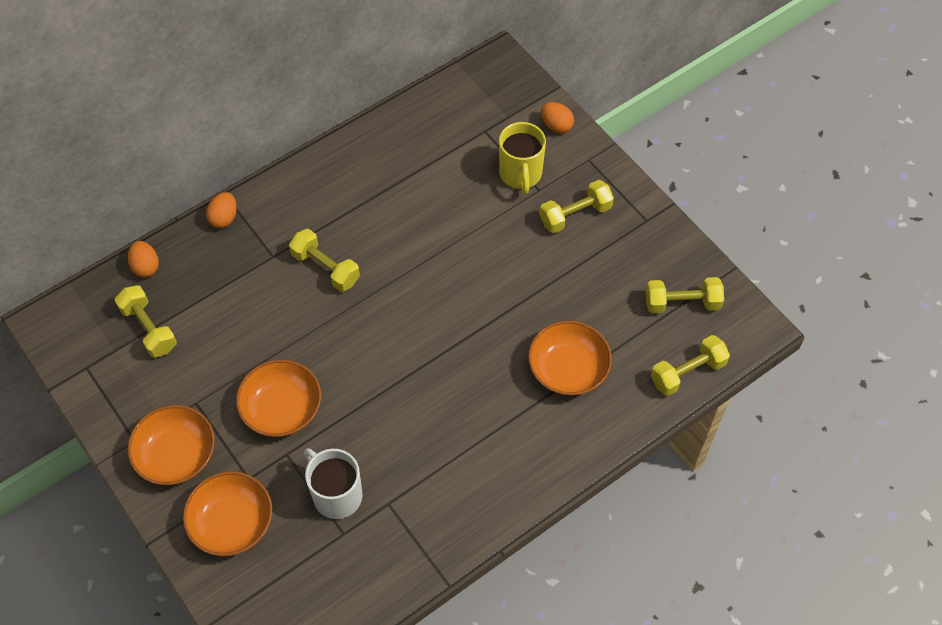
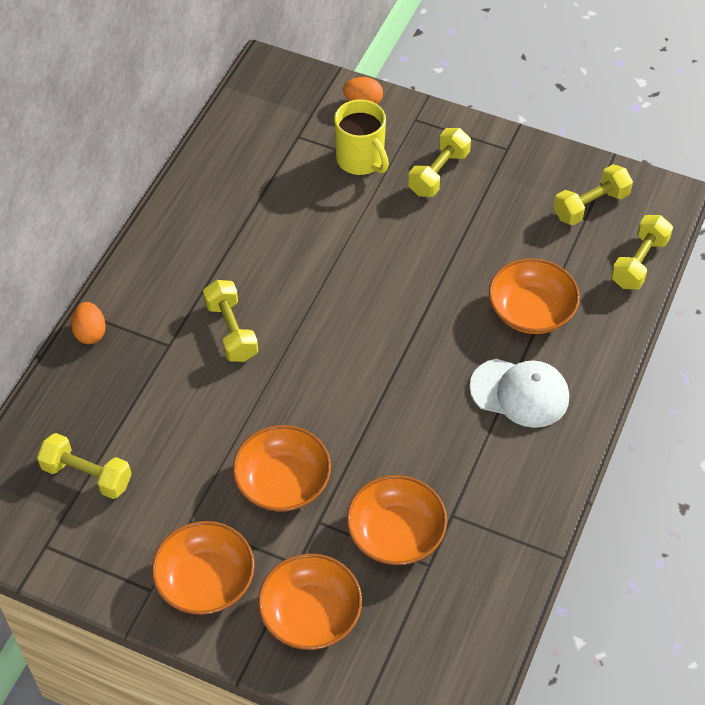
camera: 30 degrees left, 5 degrees down
(146, 267) = (39, 417): orange egg -> none
(325, 268) = (231, 331): yellow dumbbell -> yellow dumbbell turned 60 degrees clockwise
(336, 494) = (396, 533): white mug -> orange bowl
(510, 432) = (520, 393): none -> white cap

